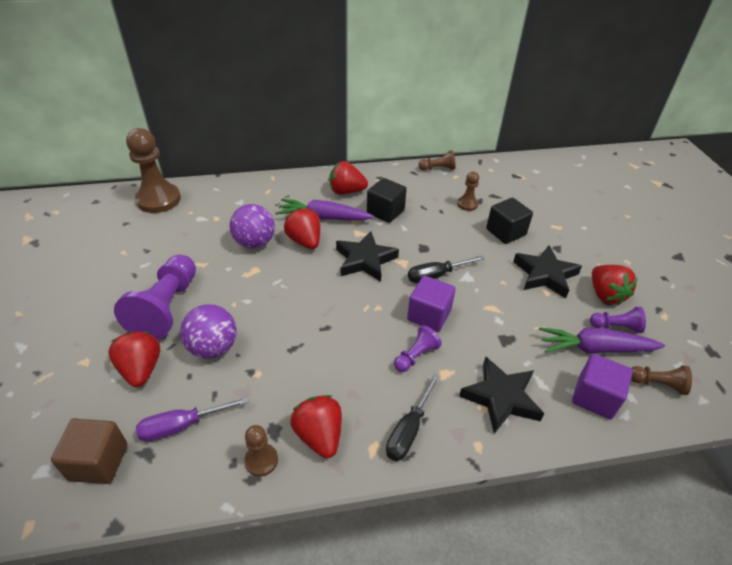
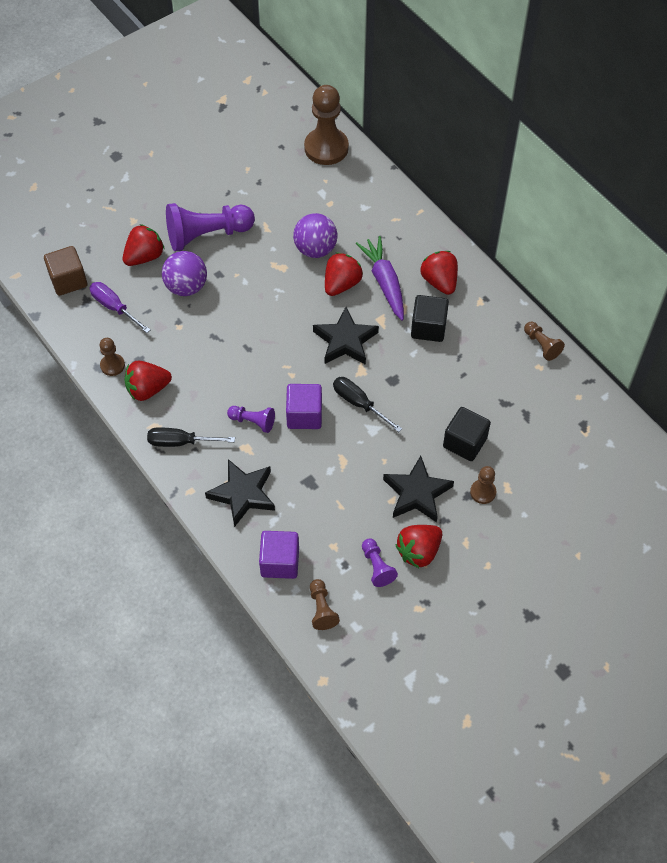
camera: 65 degrees right, 15 degrees up
(319, 435) = (148, 389): red strawberry -> red strawberry turned 150 degrees counterclockwise
(467, 204) = (491, 394): brown pawn -> brown pawn (483, 492)
(595, 349) = (337, 553): purple carrot -> none

